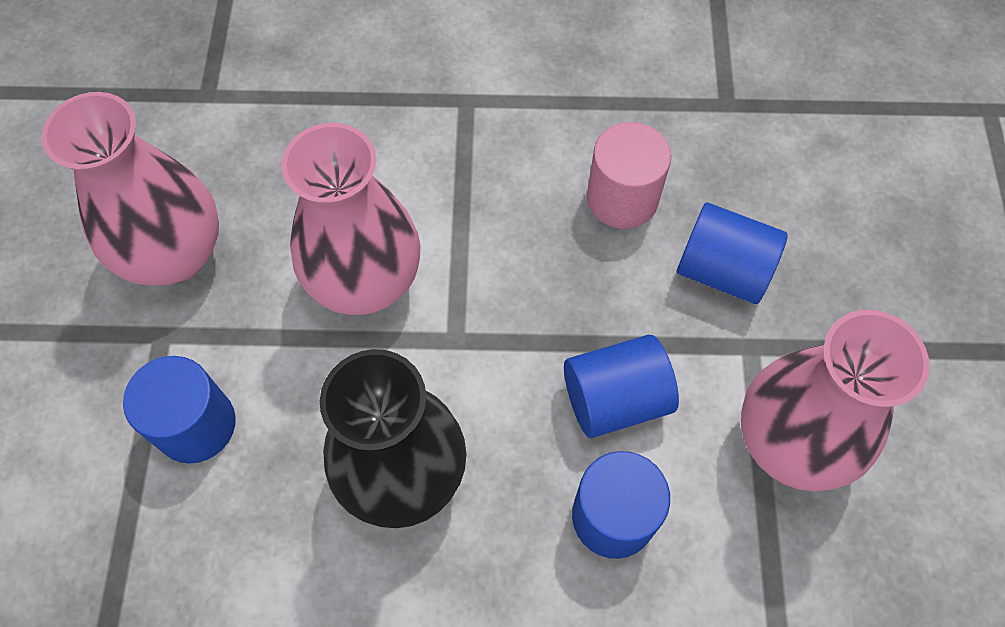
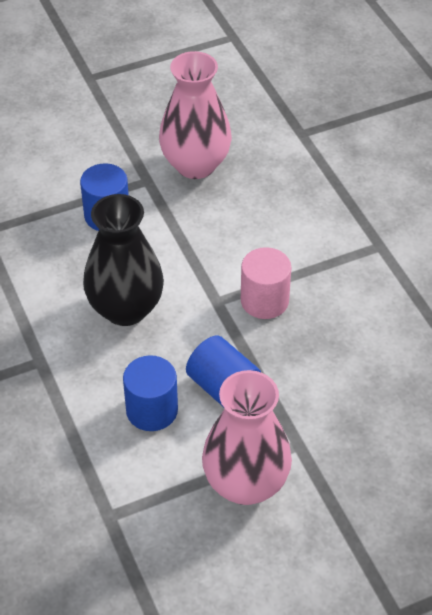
camera: 65 degrees right, 15 degrees down
(365, 281) = (228, 248): pink vase -> none
(622, 198) = (361, 346): pink cylinder -> pink cylinder (264, 301)
(722, 270) = (343, 414): blue cylinder -> none

